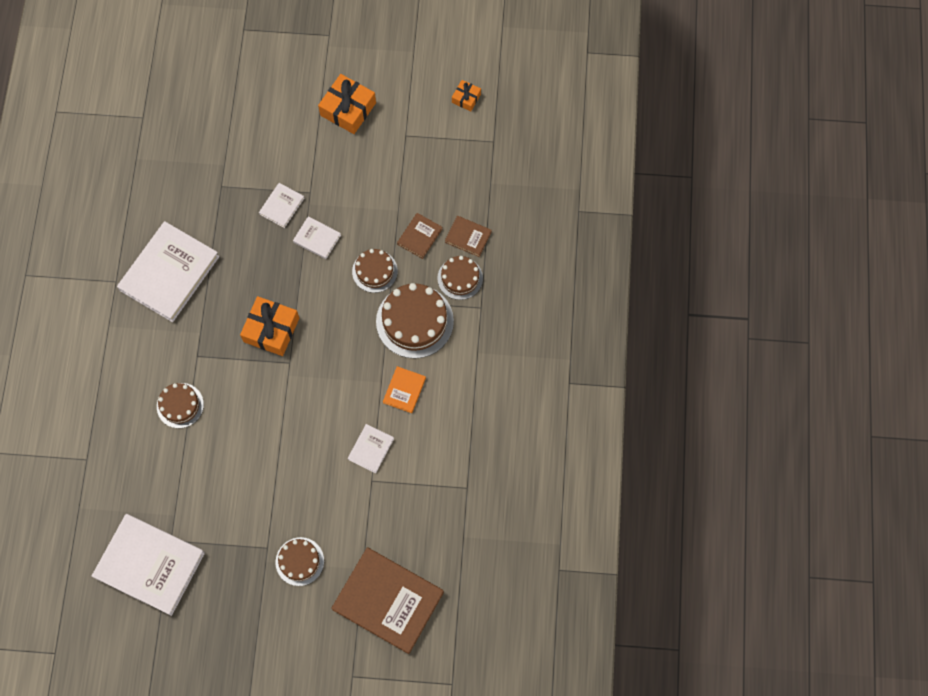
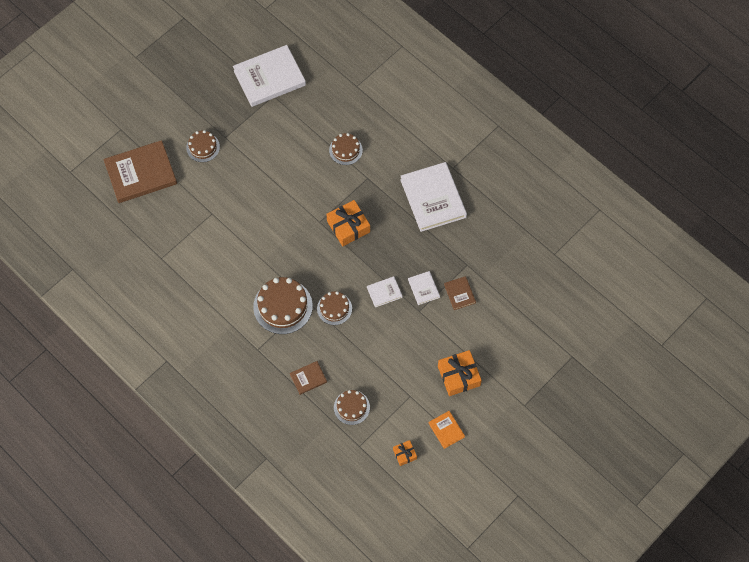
camera: 130 degrees right, 5 degrees down
(371, 449) = (230, 226): white book -> none
(404, 390) = (246, 269): orange book -> orange book (446, 430)
(419, 236) = (334, 351): brown book -> brown book (459, 294)
(460, 278) = (286, 352): brown cake -> brown cake (351, 407)

